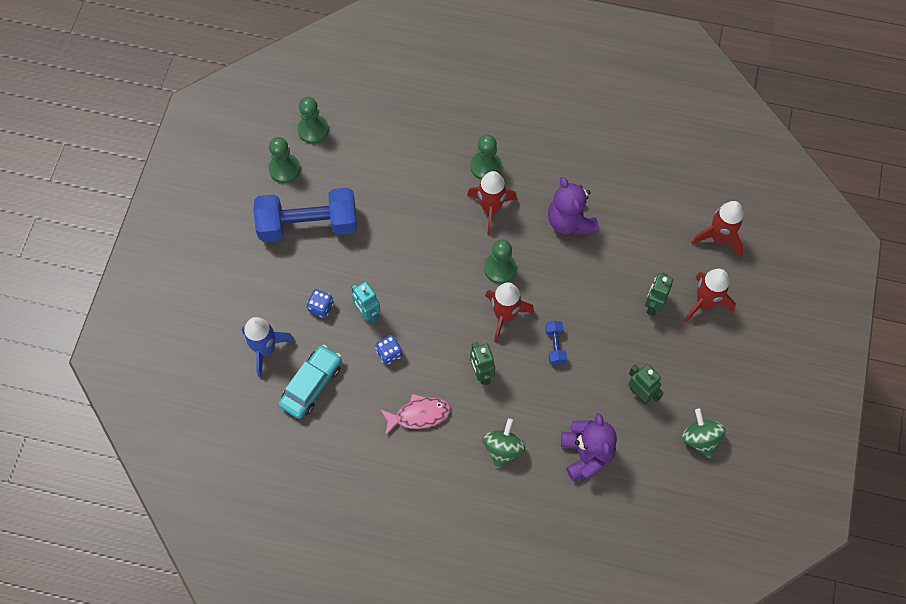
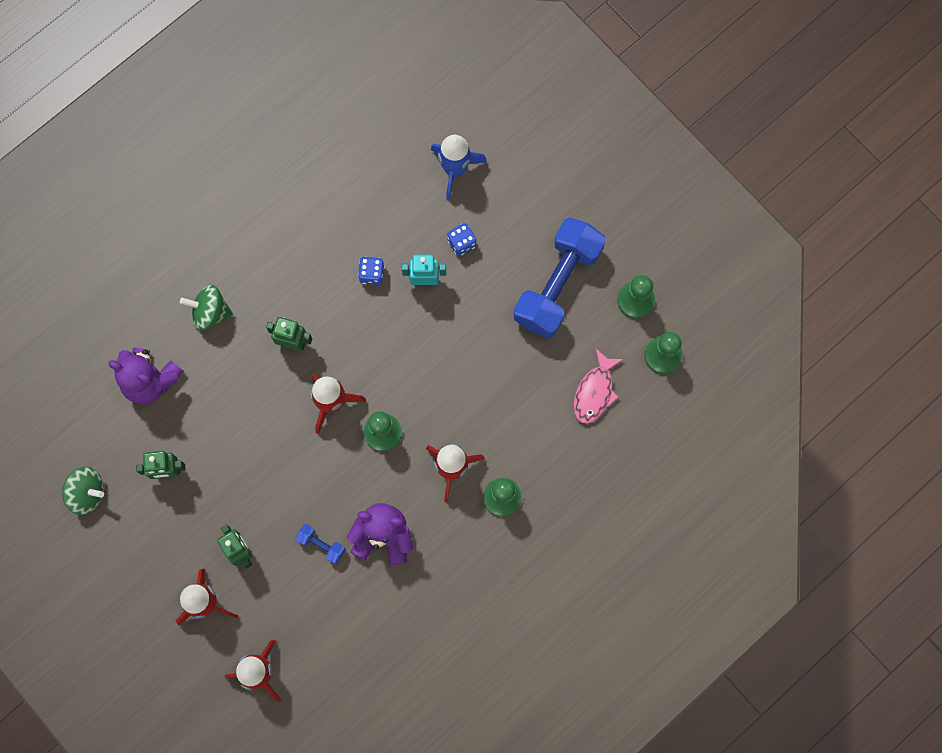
camera: 125 degrees right, 10 degrees up
(311, 385) = (391, 188): turquoise car -> none
(419, 415) = (295, 261): pink fish -> pink fish (595, 392)
(502, 448) = (210, 312): green spinning top -> green spinning top turned 135 degrees clockwise
(555, 346) = (269, 427): blue dumbbell -> blue dumbbell (321, 544)

